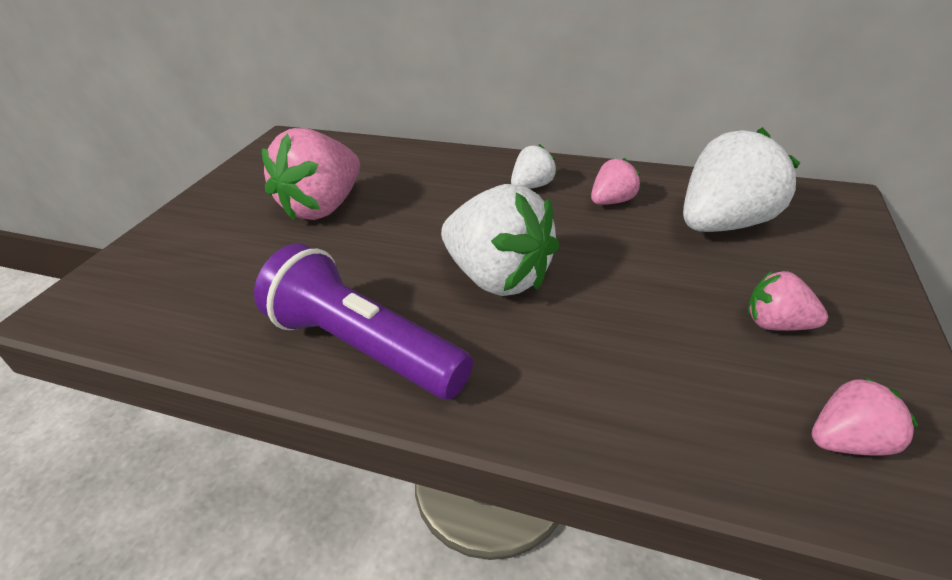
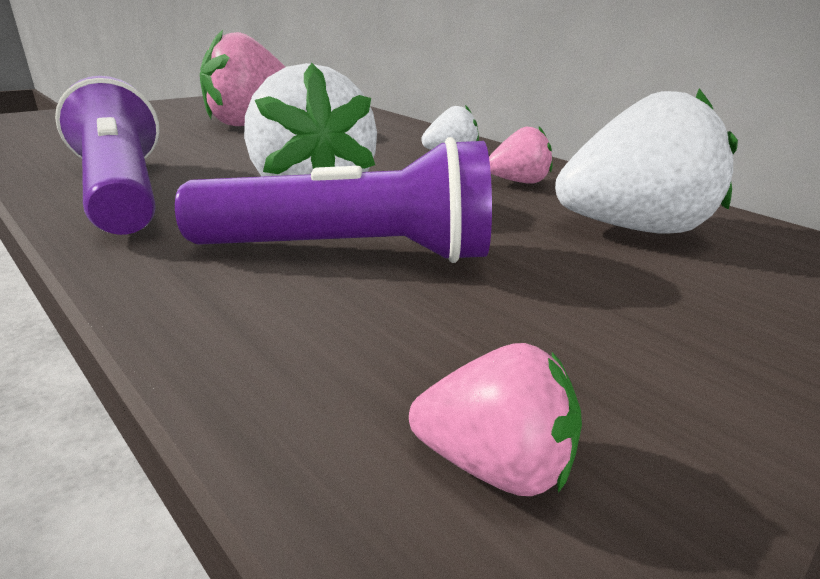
camera: 25 degrees right, 10 degrees down
(609, 329) = (353, 252): none -> purple flashlight
(776, 324) = (569, 318): pink strawberry -> none

